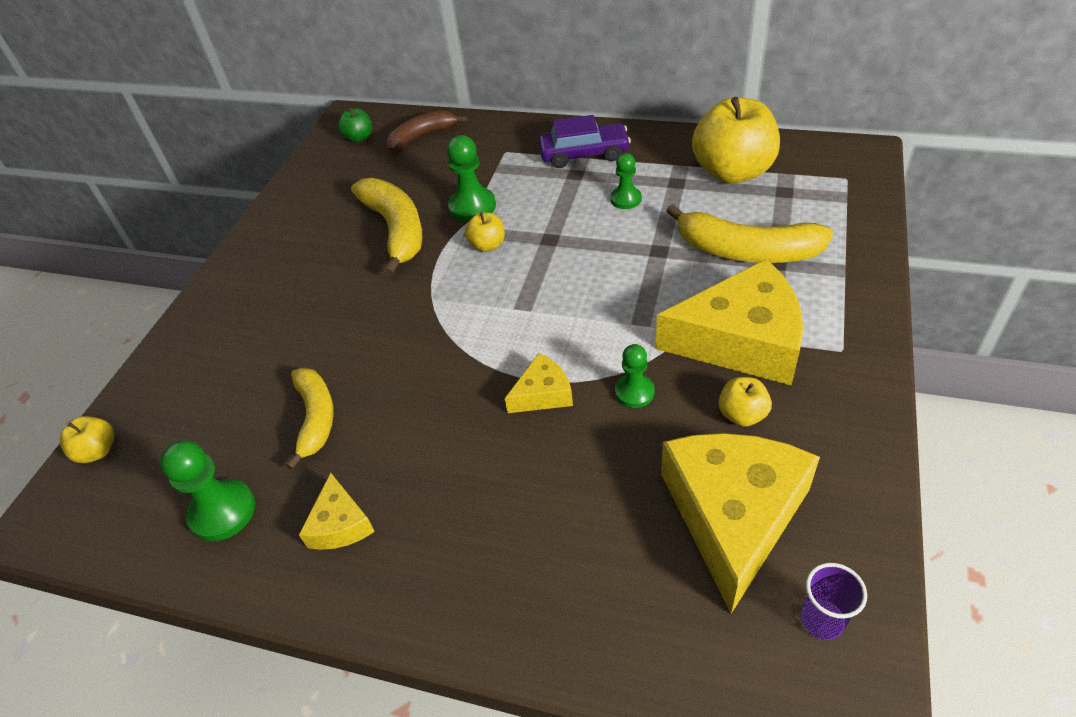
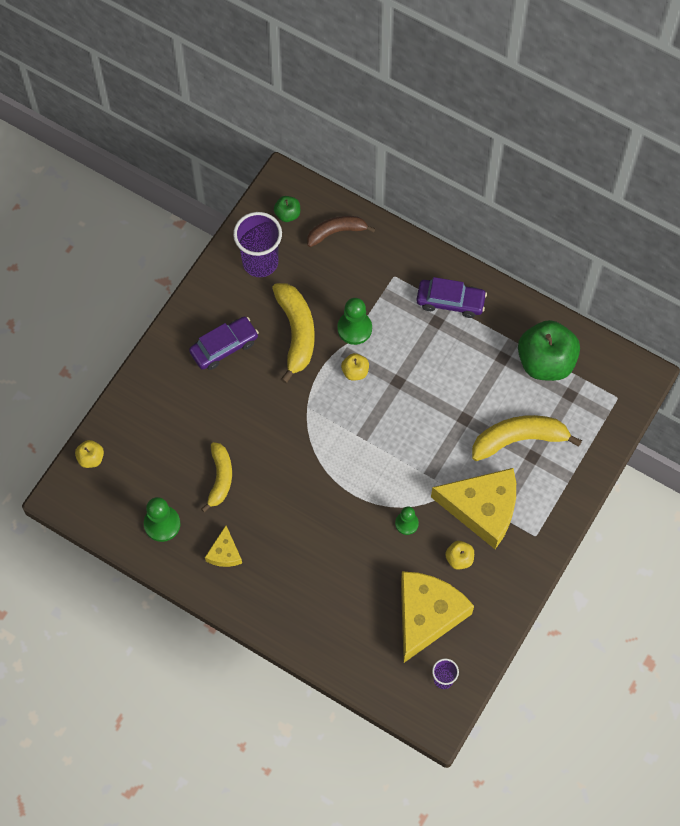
camera: 10 degrees right, 20 degrees up
(299, 268) = (224, 347): none -> purple car
(334, 182) = (260, 262): none -> purple cup
(543, 394) = (354, 506): yellow cheese -> none
(626, 199) = (462, 361): green pawn -> none
(733, 172) = (545, 362): yellow apple -> green apple
(746, 251) = (519, 439): yellow banana -> yellow banana turned 135 degrees clockwise

